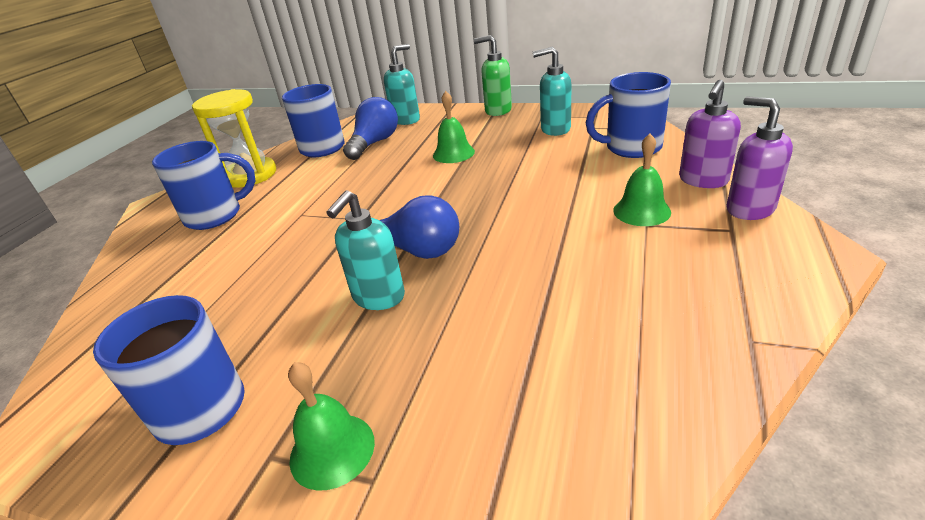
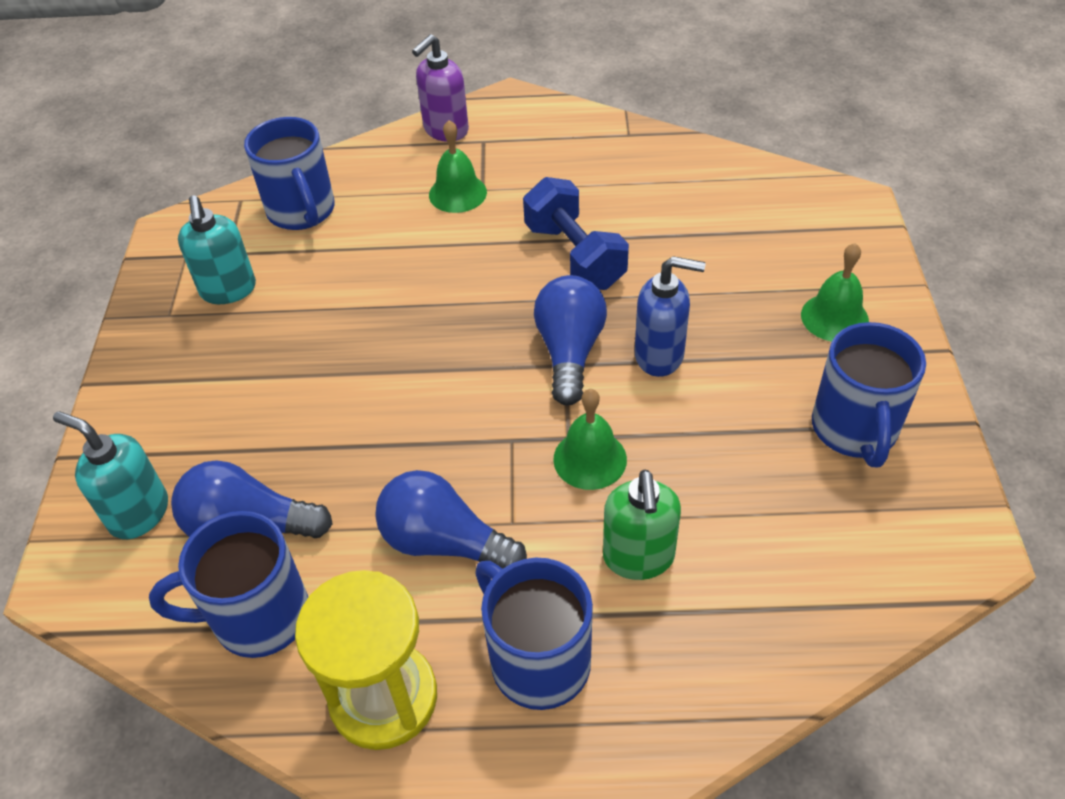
camera: 110 degrees left, 15 degrees up
(311, 192) = (444, 542): none -> blue light bulb
(378, 297) = (660, 356): turquoise soap dispenser -> blue soap dispenser
(453, 153) = (304, 391): green bell -> green bell (590, 459)
(497, 110) = (128, 377): green soap dispenser -> green soap dispenser (638, 558)
(529, 266) = (575, 256): none -> blue dumbbell
(703, 180) = (389, 157): purple soap dispenser -> none

